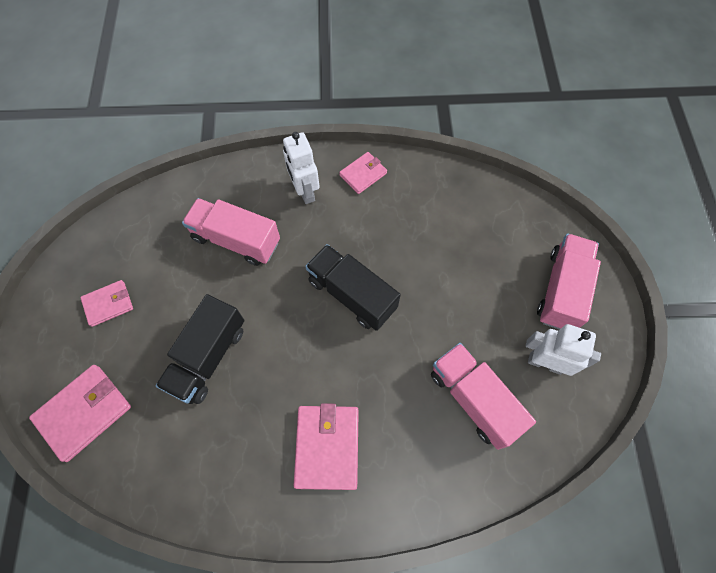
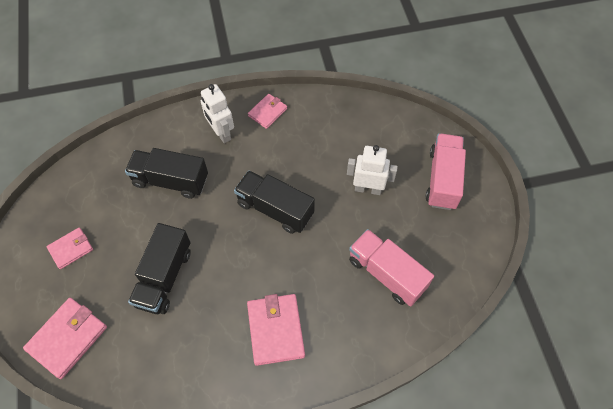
camera: 10 degrees left, 5 degrees down
(236, 240) = (170, 181): pink truck -> black truck
(545, 363) = (438, 237): white robot -> white robot (368, 189)

